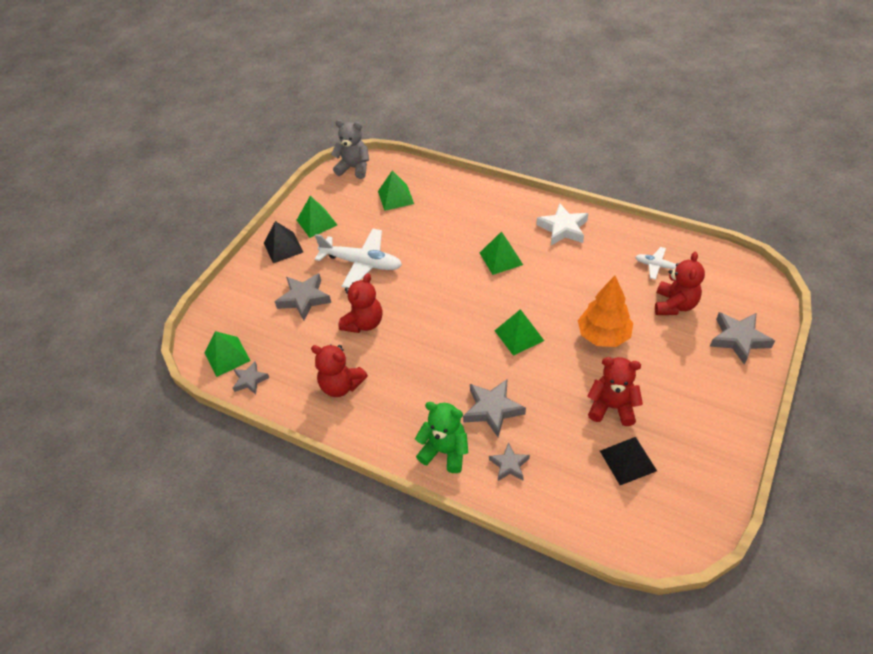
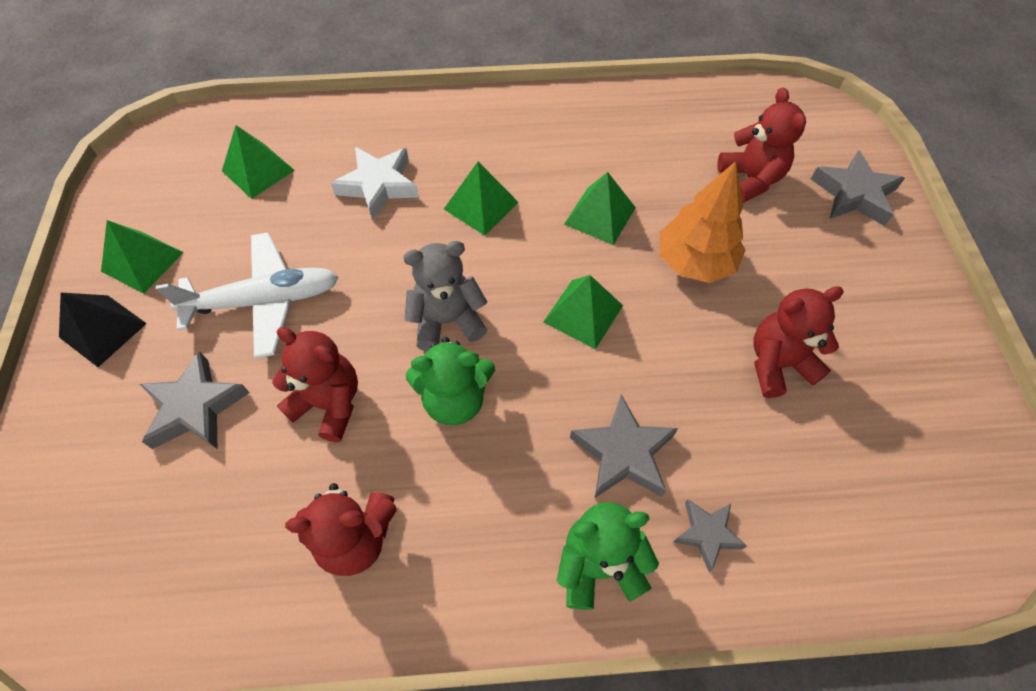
camera: 35 degrees left, 10 degrees up
(227, 356) = (100, 591): green pyramid -> green pyramid (600, 215)
(250, 380) = (175, 617): grey star -> none
(354, 168) = (159, 147): grey teddy bear -> grey teddy bear (447, 321)
(364, 323) = (329, 404): red teddy bear -> red teddy bear turned 60 degrees counterclockwise
(424, 347) = (454, 399): none -> green teddy bear
(563, 228) = (538, 128): white star -> white star (378, 185)
(628, 460) = (853, 436): black pyramid -> none
(658, 266) = (694, 135): white plane -> none

